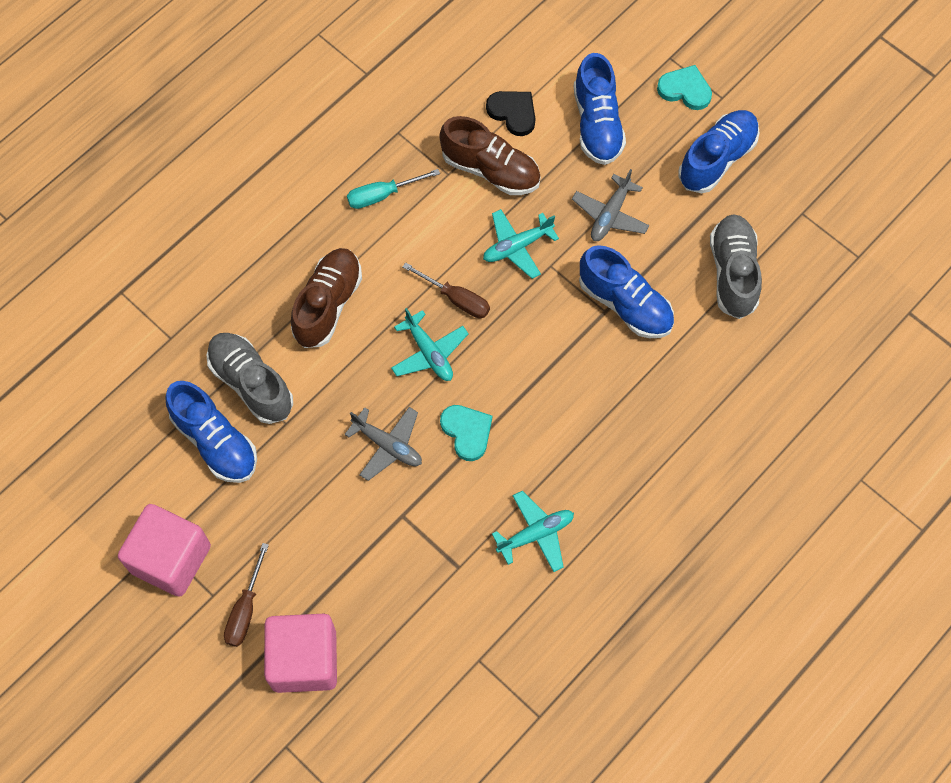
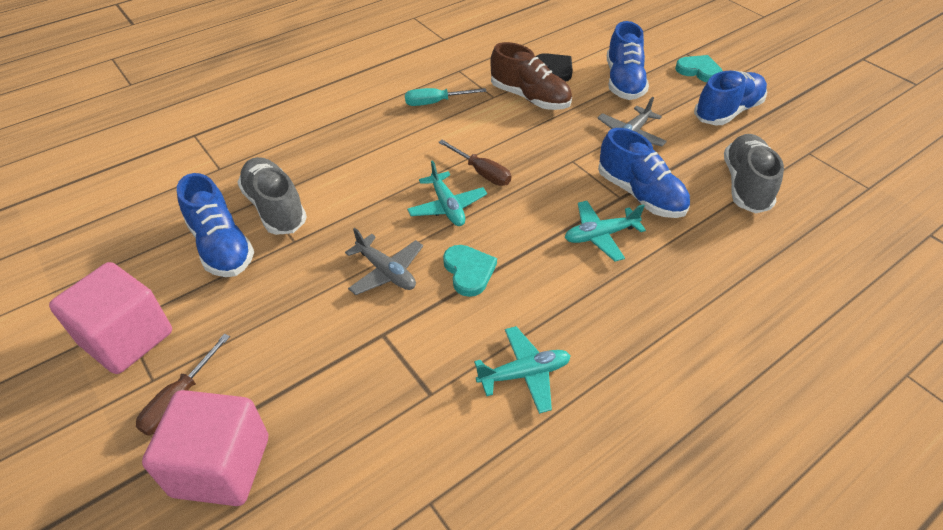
camera: 10 degrees right, 20 degrees down
(328, 304) = (366, 163): brown shoe -> none
(517, 246) = (544, 145): turquoise plane -> turquoise plane (600, 235)

